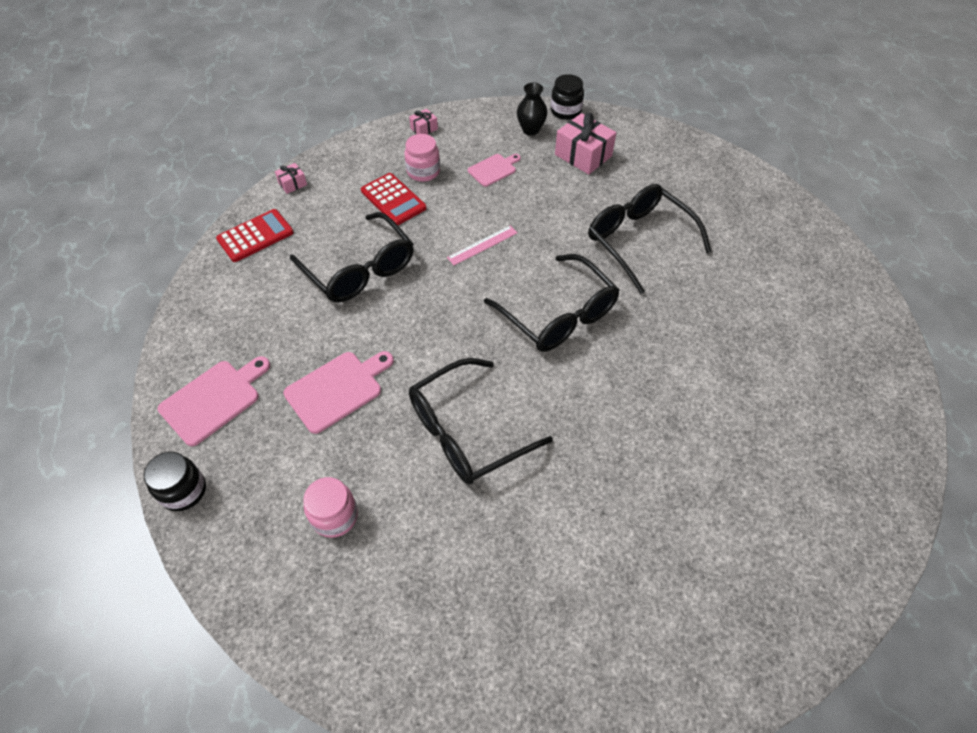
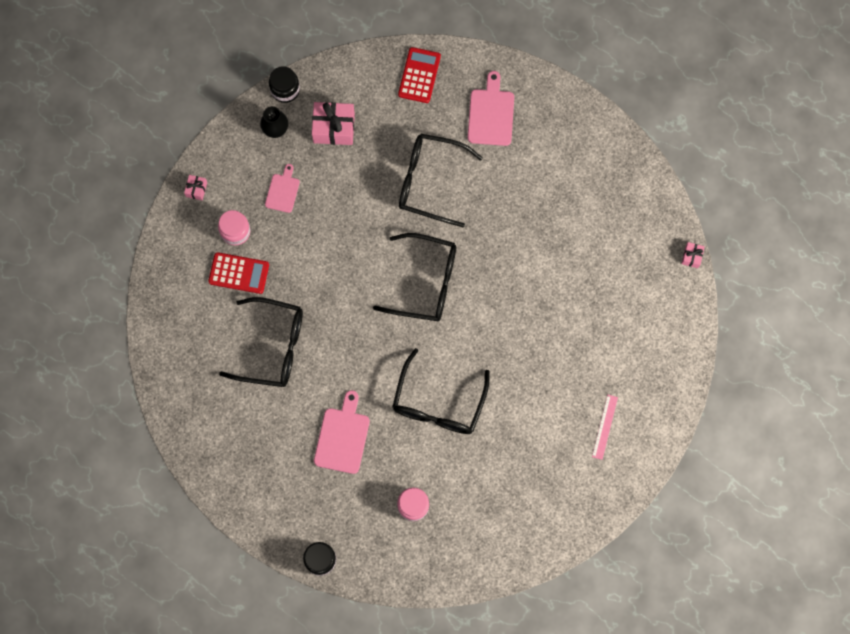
camera: 40 degrees left, 20 degrees up
(213, 399) = (278, 501): pink cutting board -> pink cutting board (491, 114)
(255, 236) = (177, 377): red calculator -> red calculator (419, 75)
(292, 184) = (154, 315): pink gift -> pink gift (691, 257)
(482, 245) = (333, 265): pink ruler -> pink ruler (604, 427)

